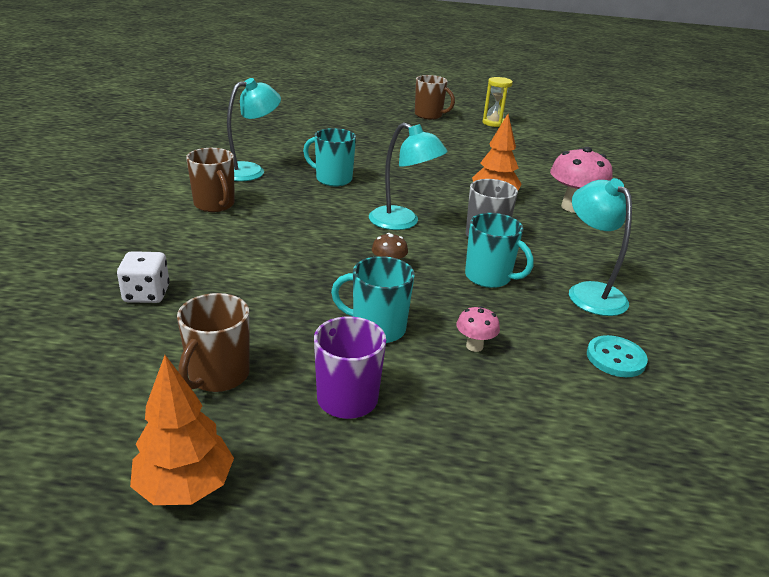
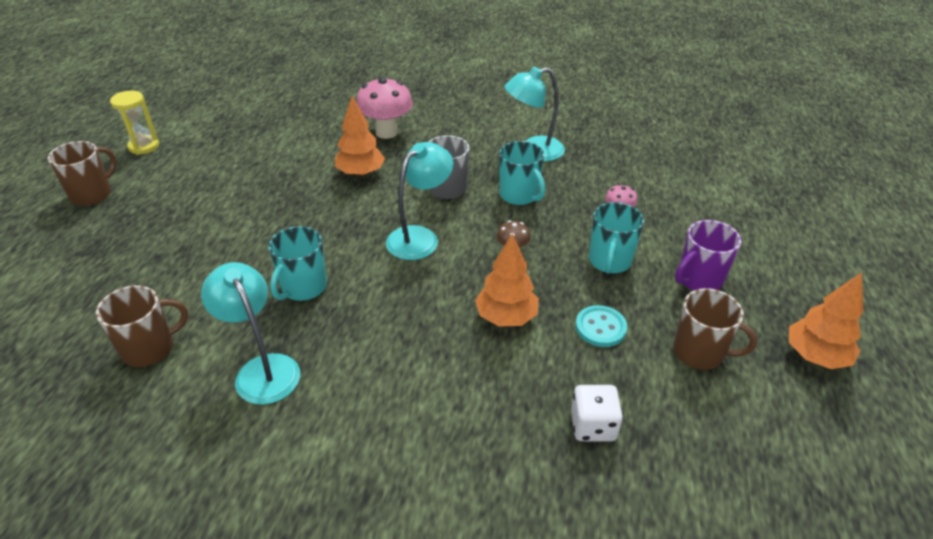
camera: 85 degrees left, 10 degrees up
(215, 205) = (373, 395): brown mug -> brown mug (150, 348)
(291, 260) = (506, 317): none -> orange tree
(489, 277) = (519, 195): turquoise mug -> turquoise mug turned 105 degrees clockwise
(615, 358) = (613, 156): turquoise button -> turquoise button (600, 327)

